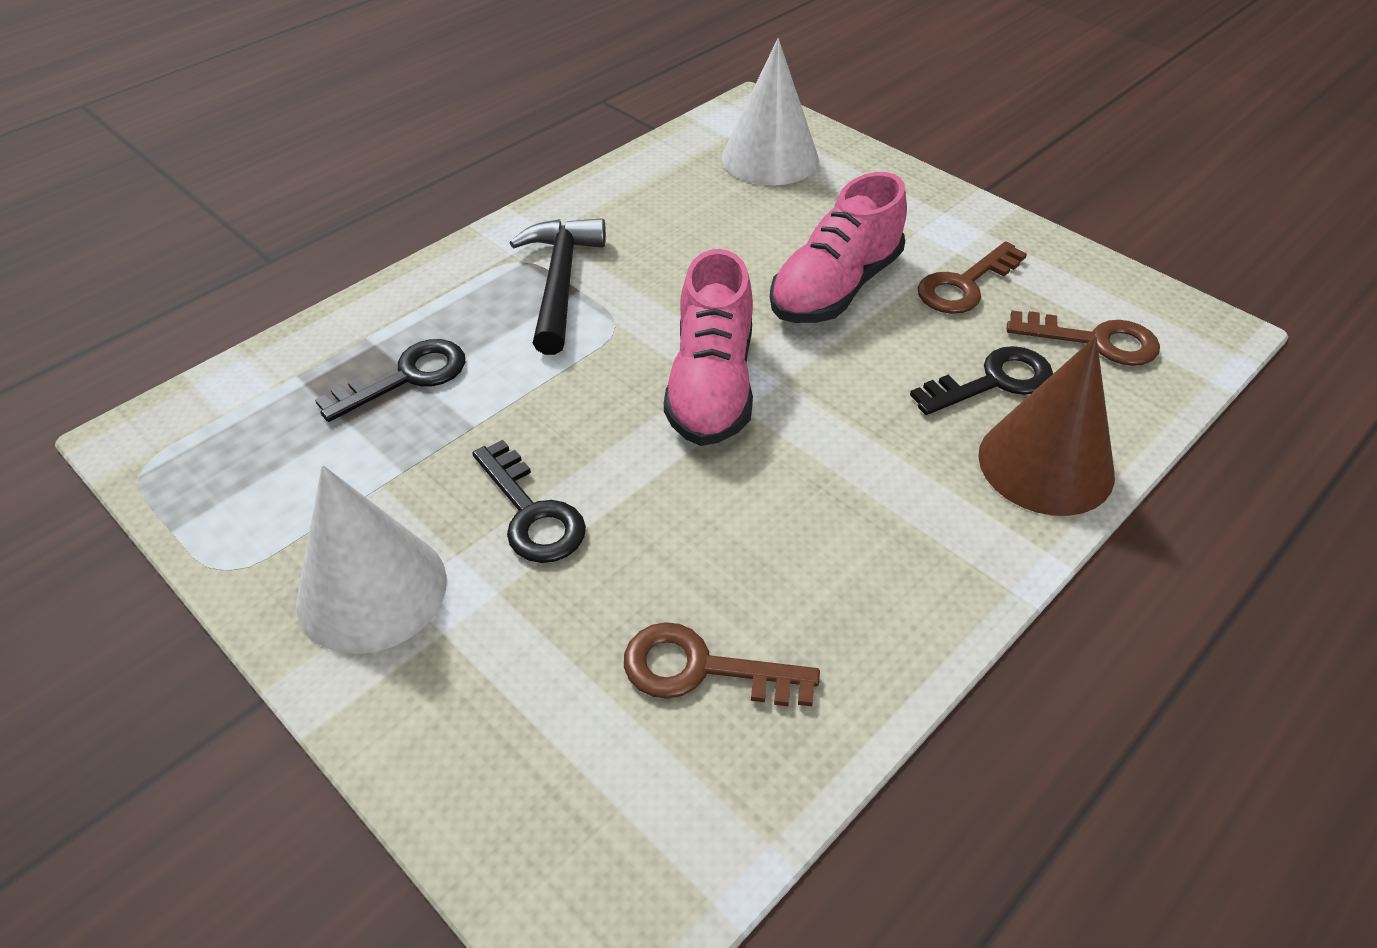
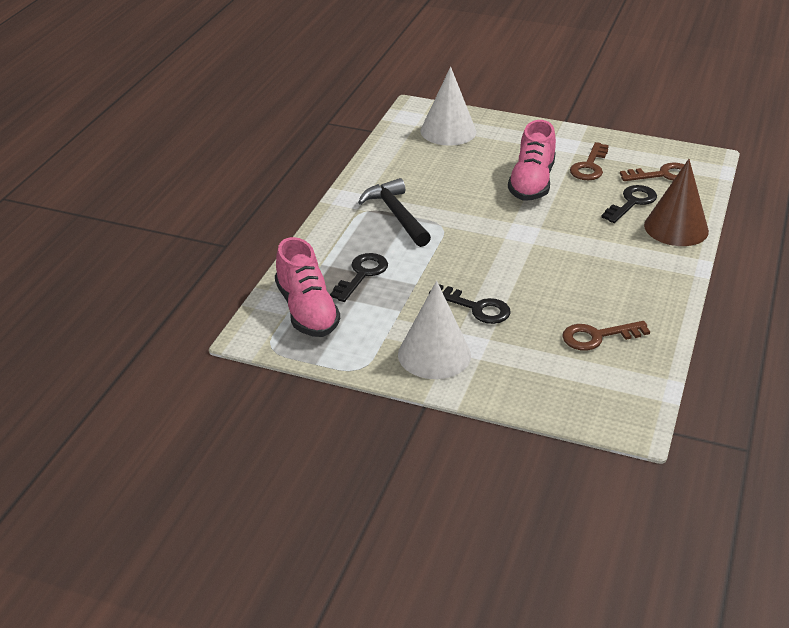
camera: 25 degrees left, 10 degrees down
(711, 385) = (510, 238): pink shoe -> pink shoe (307, 311)

